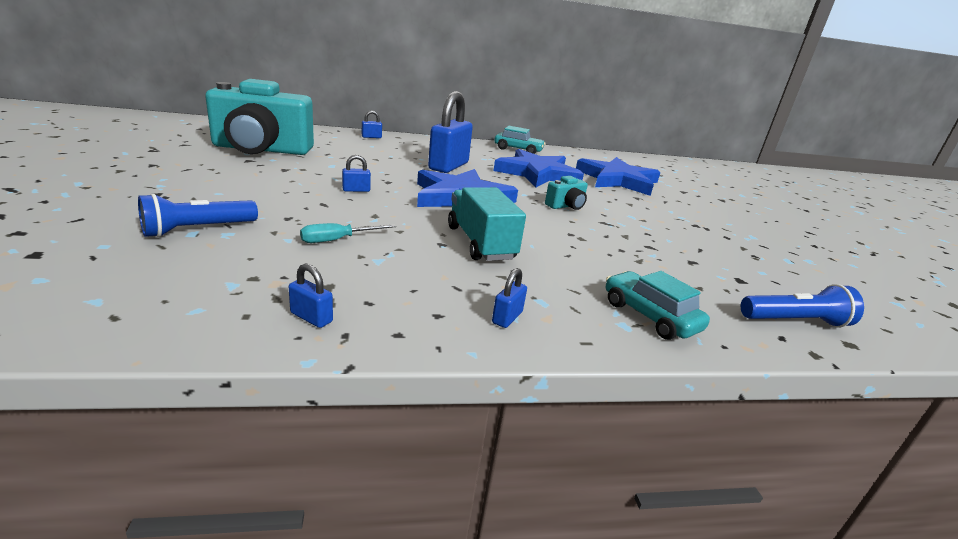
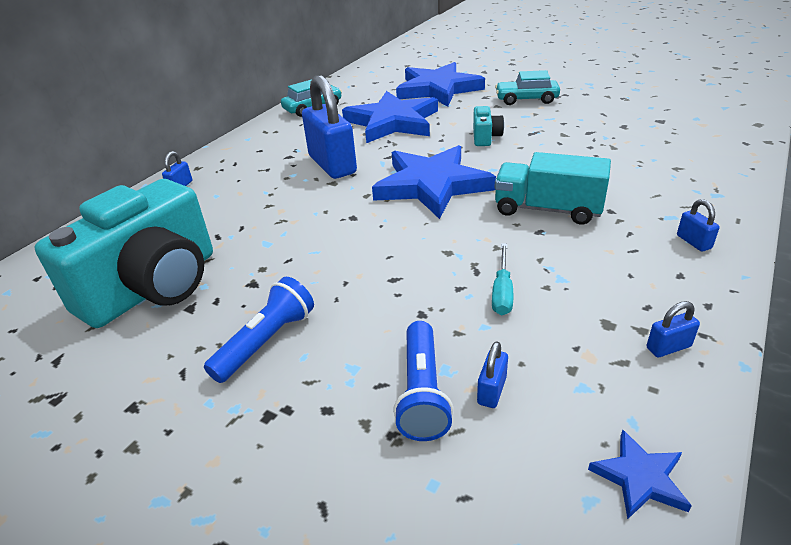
camera: 45 degrees left, 10 degrees up
(126, 318) = (640, 477): none -> blue star
(356, 190) = (366, 245): blue padlock -> blue padlock (491, 390)
(649, 316) = (706, 179): turquoise car -> turquoise car (526, 99)
(795, 321) = (726, 128): blue flashlight -> blue flashlight (266, 341)

